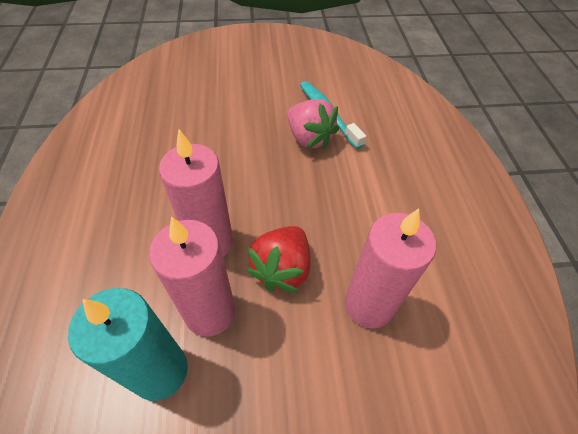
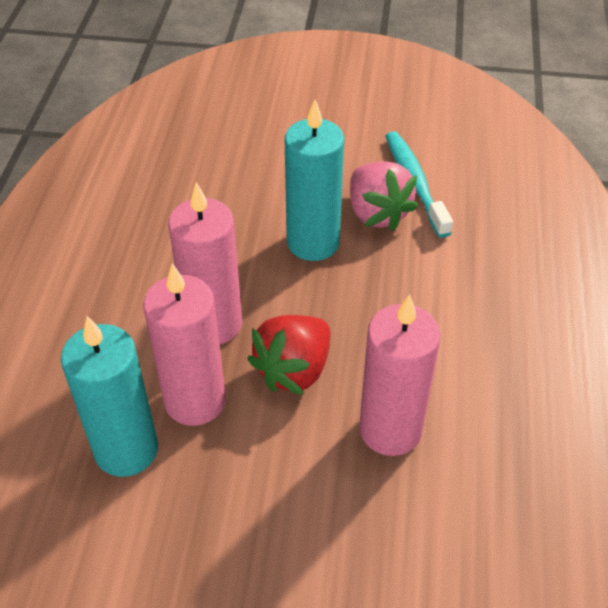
camera: 15 degrees right, 5 degrees down
(270, 166) = (313, 242): none -> turquoise candle

